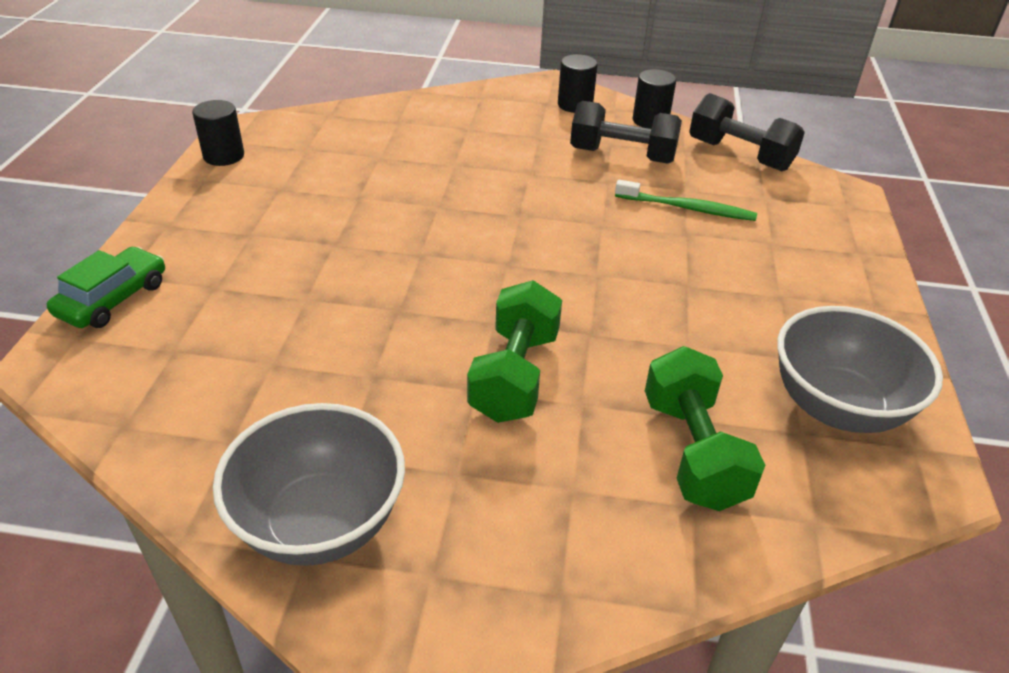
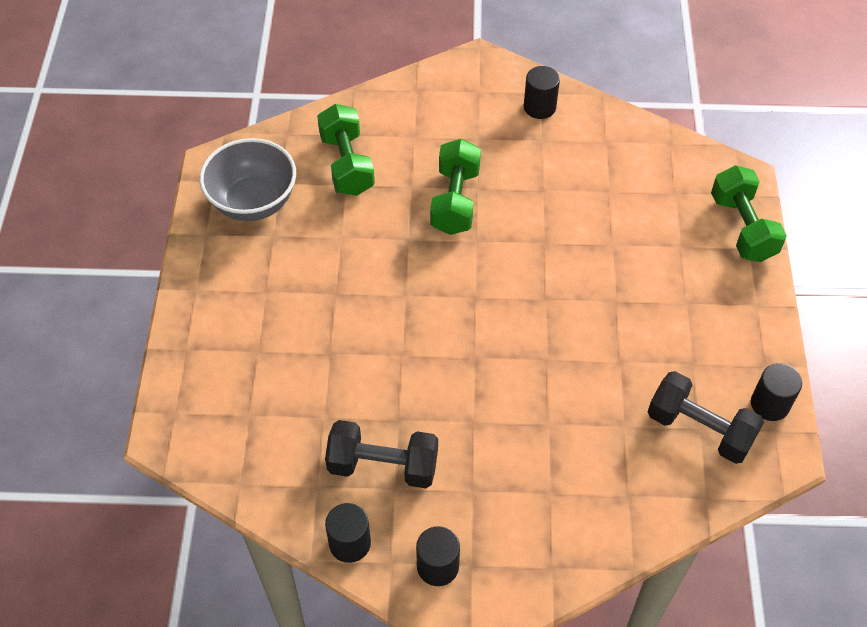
camera: 175 degrees right, 15 degrees up
(113, 299) = (742, 227): green car -> green dumbbell
(320, 523) = (539, 107): grey bowl -> black cylinder
(688, 208) = (324, 388): green toothbrush -> none
(739, 155) = (259, 486): black dumbbell -> black dumbbell (699, 429)

